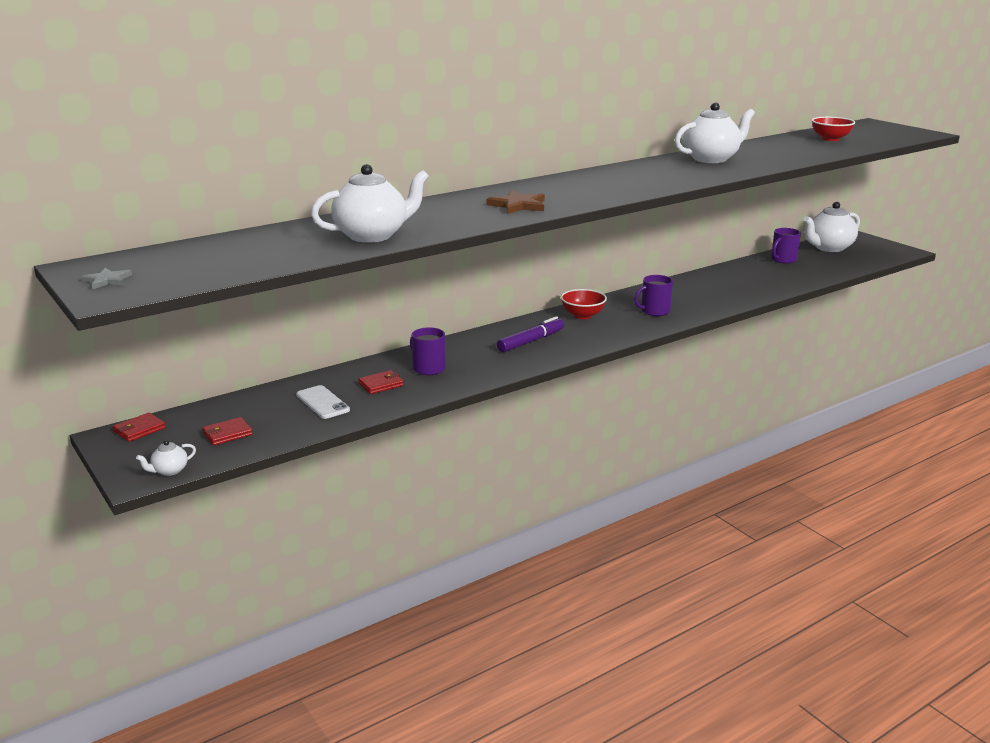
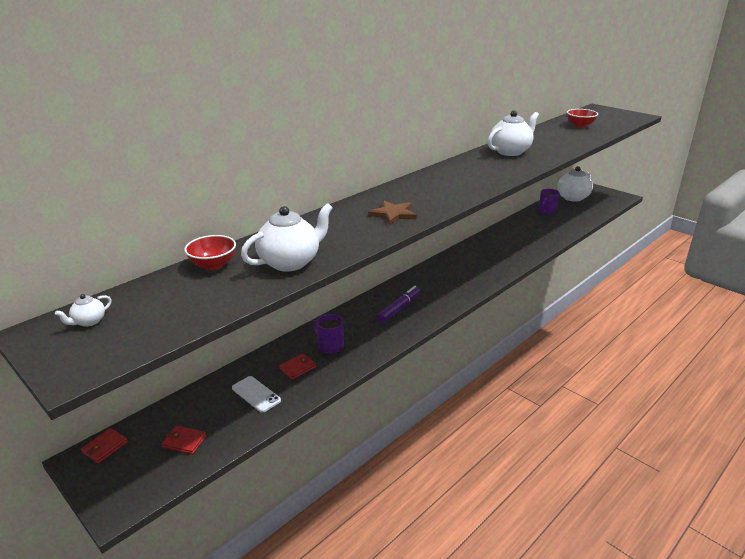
camera: 10 degrees left, 5 degrees up
(107, 280) = (67, 349): grey star -> none
(169, 471) = (143, 495): white teapot -> white teapot (89, 322)
(227, 434) = (184, 441): red wallet -> red wallet turned 60 degrees clockwise
(582, 315) = (428, 278): red bowl -> red bowl (213, 265)
(654, 311) = (478, 268): purple mug -> none

